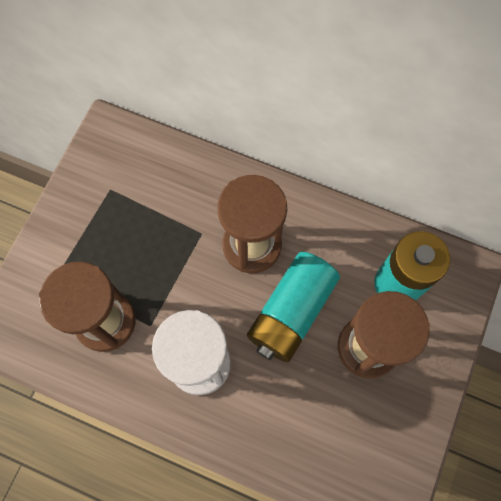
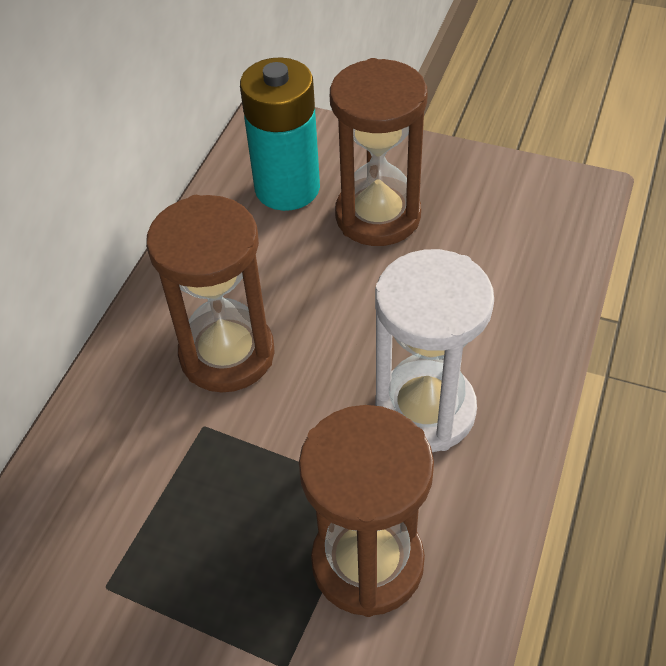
camera: 90 degrees left, 20 degrees down
(291, 312) = (334, 300): turquoise battery -> none

